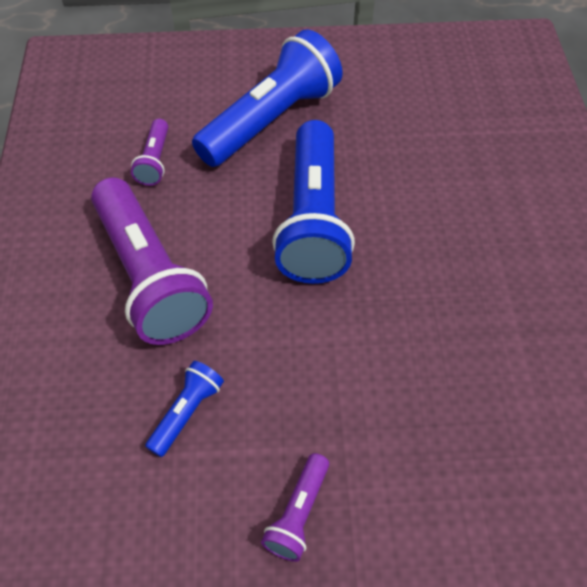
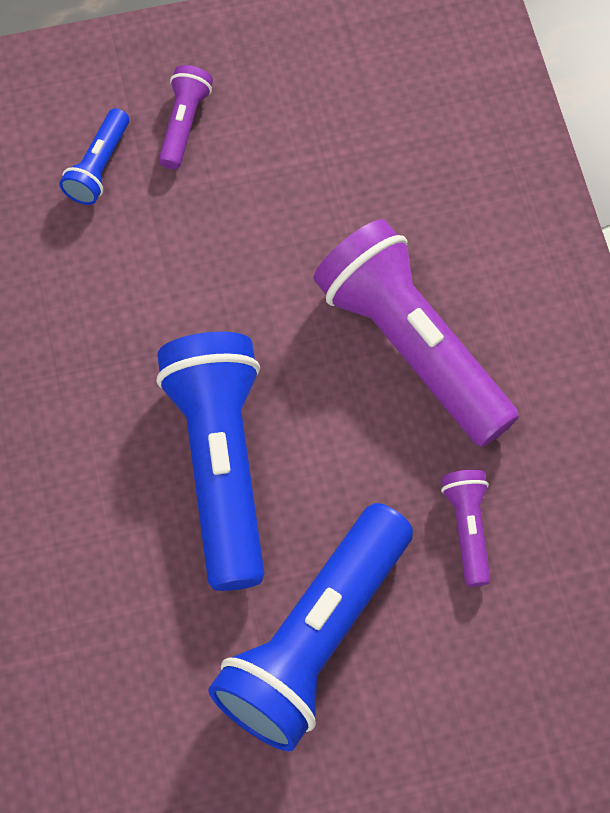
camera: 170 degrees right, 10 degrees up
(187, 412) = (318, 198): blue flashlight -> blue flashlight (98, 167)

